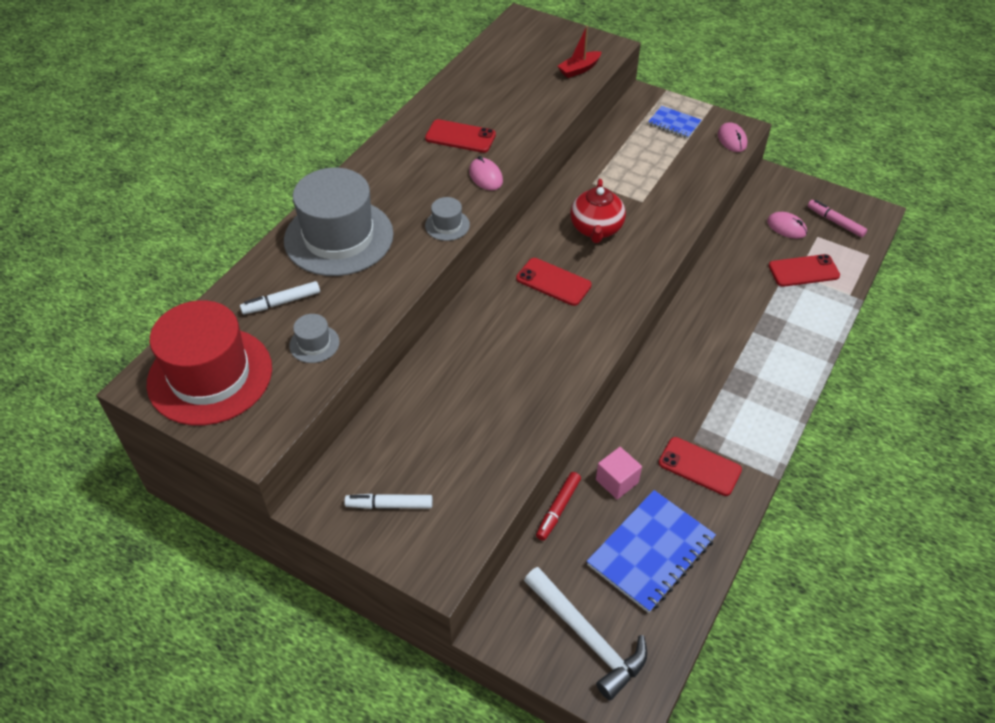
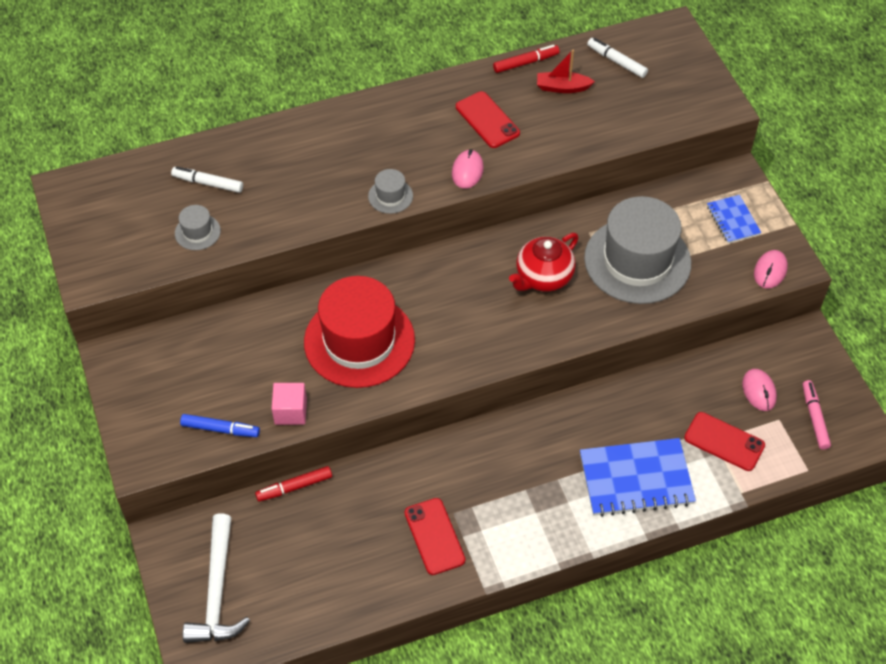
camera: 40 degrees right, 5 degrees up
(210, 375) = (109, 210): red hat -> red hat (359, 341)
(338, 237) = (300, 154): grey hat -> grey hat (637, 260)
(389, 505) = (156, 391): white marker -> white marker (616, 61)
(444, 87) = (526, 63): none -> red marker
(478, 495) = (220, 429): none -> blue marker
(553, 282) = (455, 301): red phone -> none
(579, 69) = (666, 114): red boat -> red boat (562, 87)
(617, 481) = (359, 499): pink cube -> pink cube (290, 411)
(651, 552) = (325, 570): blue notebook -> blue notebook (636, 479)

